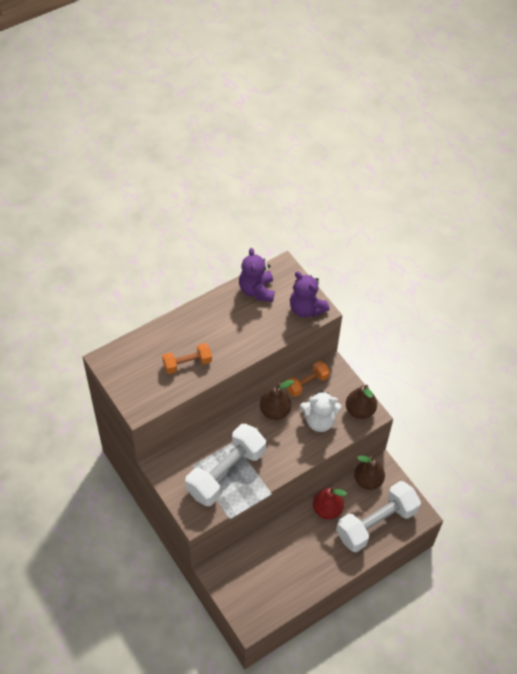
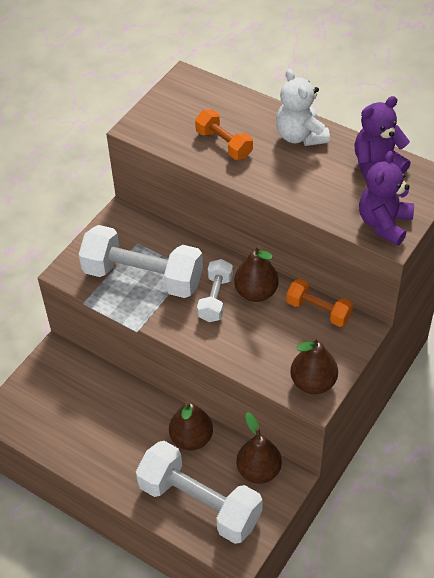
camera: 70 degrees right, 5 degrees down
(267, 436) = (215, 298): none -> white dumbbell
(319, 421) = (270, 343): white teddy bear -> white teddy bear (300, 136)
(327, 509) = (191, 439): red pear -> brown pear

